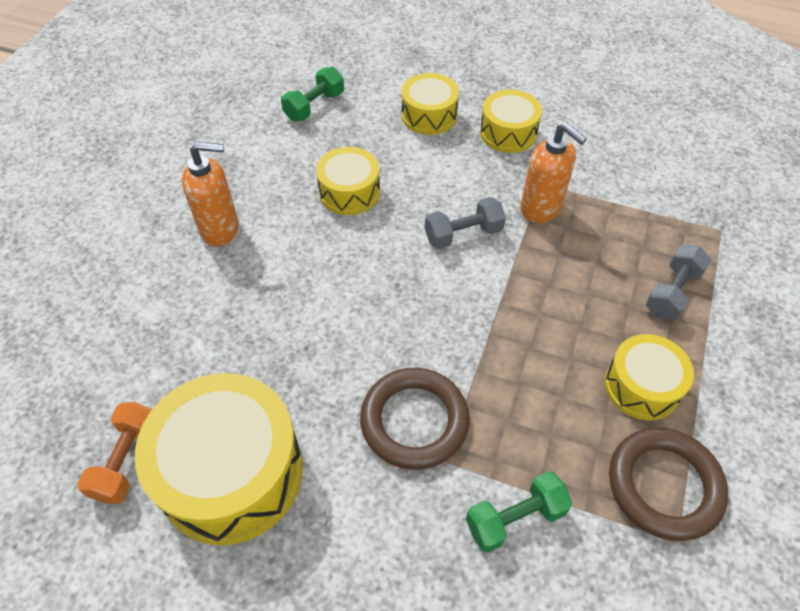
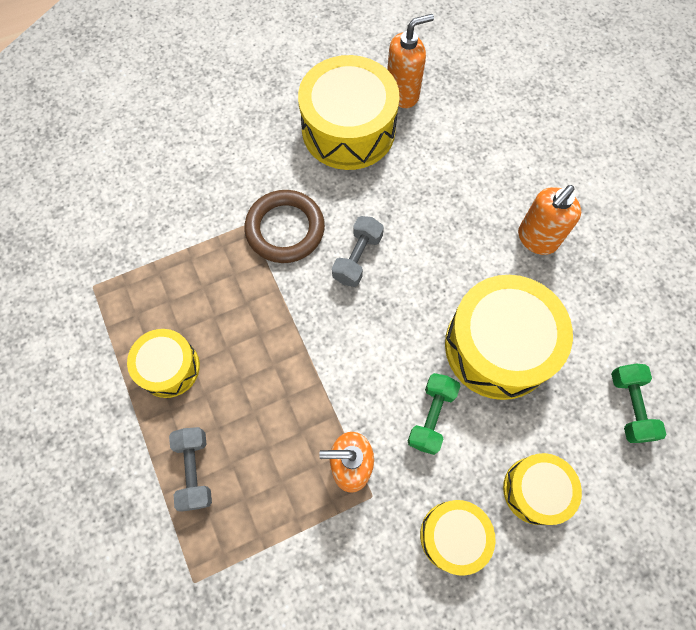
camera: 135 degrees right, 15 degrees up
(127, 460) = (402, 94): orange dumbbell -> orange soap dispenser
(349, 192) = (498, 346): yellow drum -> yellow drum, size x1.78
(463, 234) = (382, 385): grey dumbbell -> grey dumbbell (357, 258)
(515, 518) = (187, 226): green dumbbell -> green dumbbell (431, 416)
(664, 485) = (117, 311): brown ring -> none

